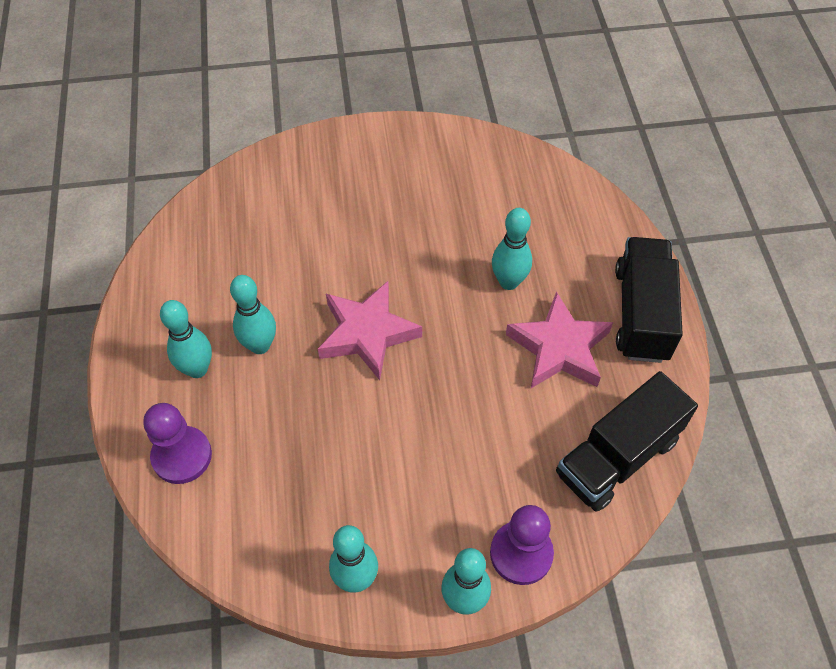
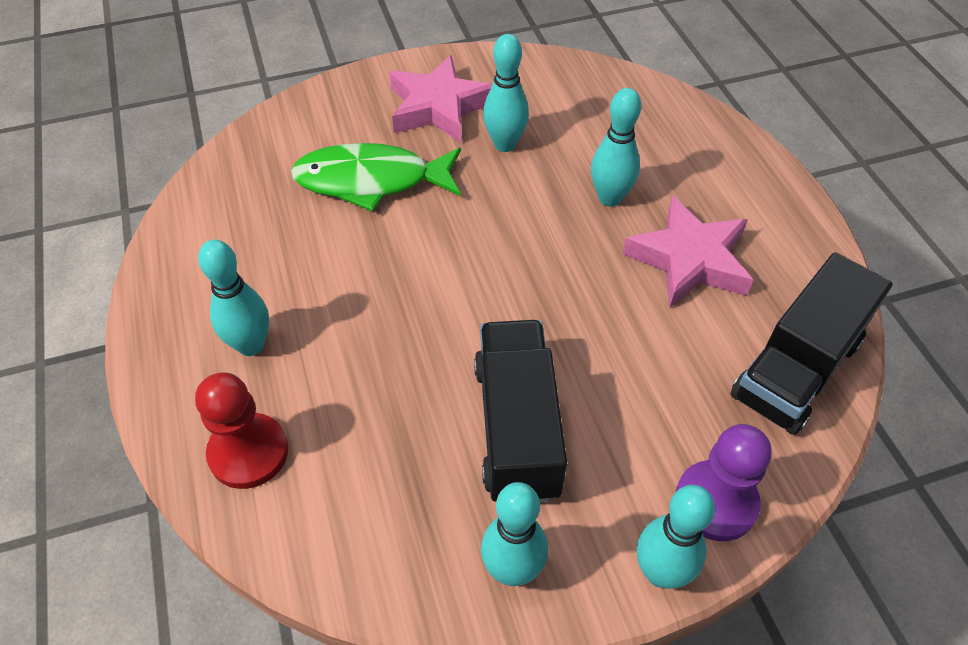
camera: 10 degrees left, 5 degrees down
(182, 456) = (248, 452): purple pawn -> red pawn
(260, 345) = (326, 307): turquoise bowling pin -> turquoise bowling pin (505, 144)
(316, 237) = (371, 181): none -> green fish
(367, 333) = (457, 275): pink star -> pink star (439, 107)
(641, 313) = (771, 211): black truck -> black truck (516, 428)

